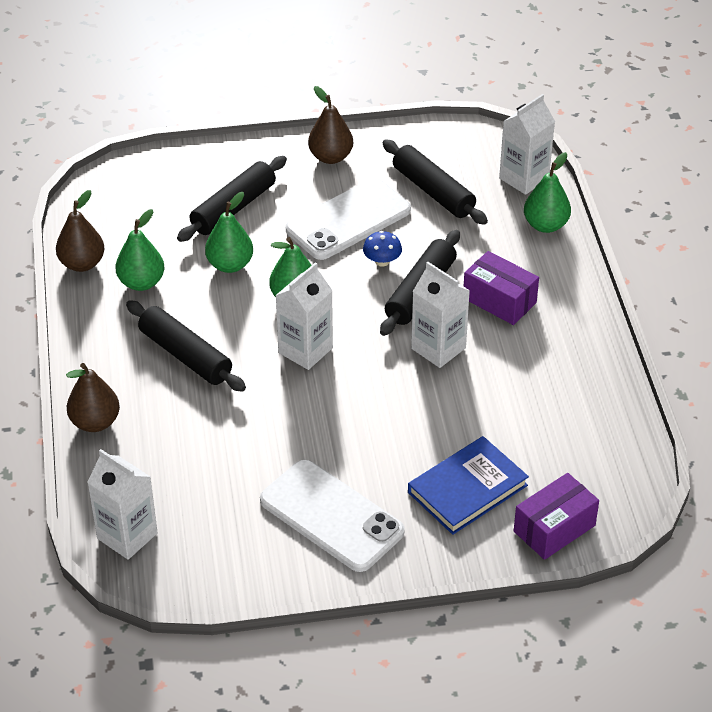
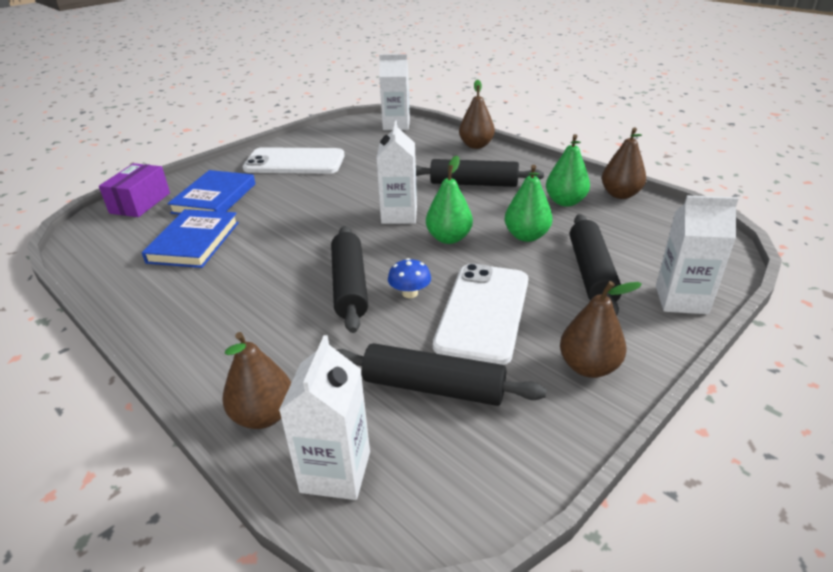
camera: 145 degrees right, 10 degrees down
(438, 348) = (297, 255): white carton -> white carton (681, 300)
(499, 300) = (267, 311): purple box -> none
(521, 419) = (194, 242): none -> blue book
(545, 225) = (263, 415): green pear -> brown pear

